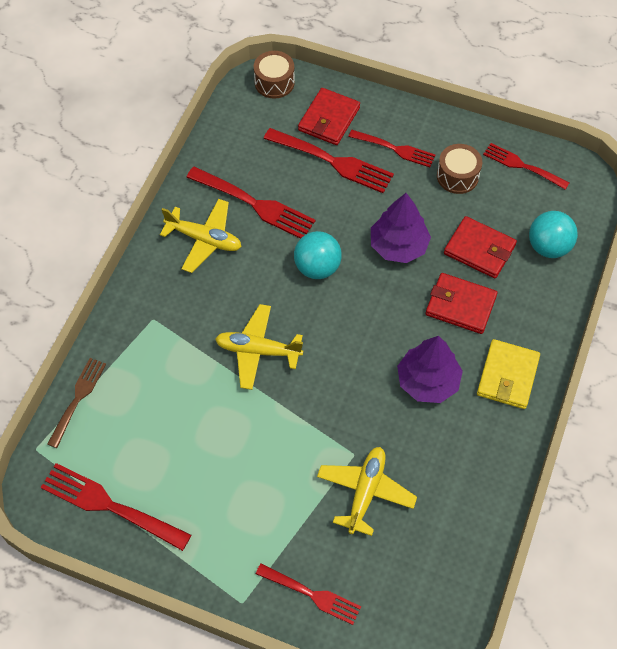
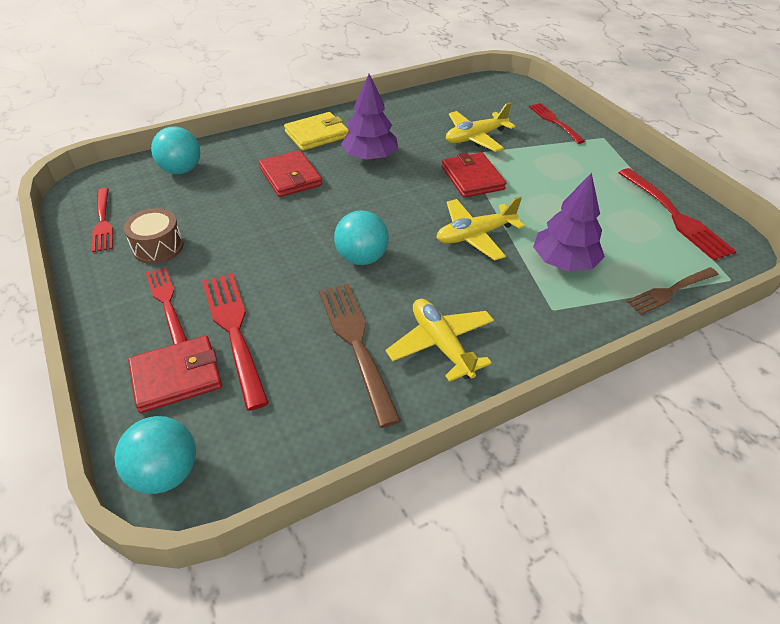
camera: 140 degrees left, 15 degrees down
(254, 204) = (356, 344): red fork -> brown fork
(258, 351) = (475, 235): yellow plane -> yellow plane turned 105 degrees clockwise
(274, 82) = (166, 473): brown drum -> turquoise ball
(398, 246) = (278, 232): purple tree -> purple tree (564, 262)
(479, 249) = (226, 195): red wallet -> red wallet (472, 178)

